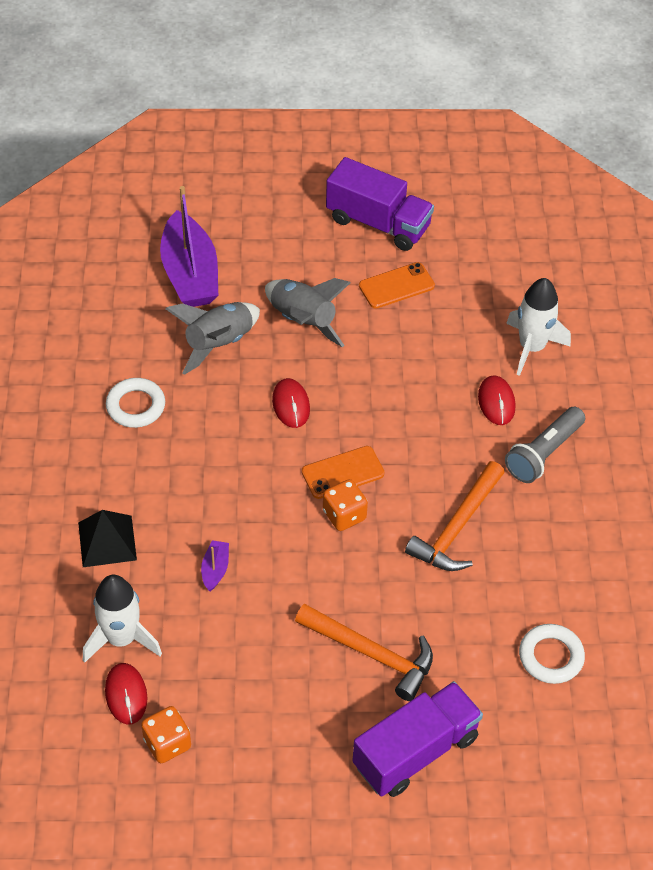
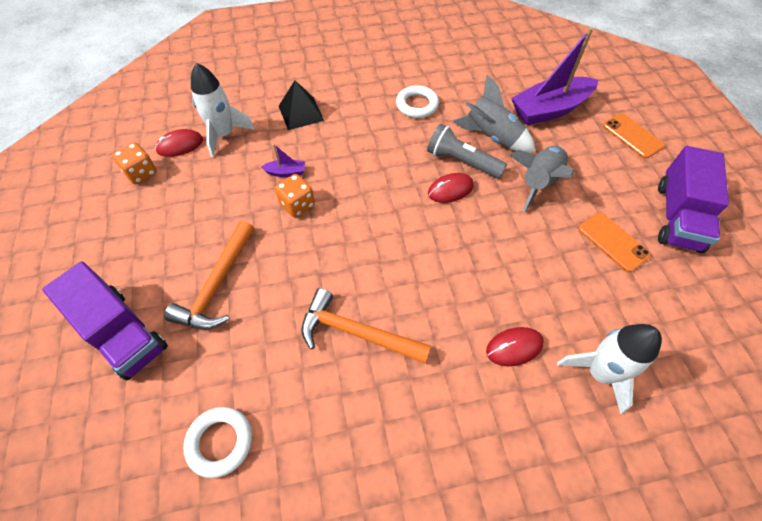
camera: 80 degrees right, 5 degrees up
(343, 473) = (393, 235): orange phone -> orange phone (632, 136)
(344, 515) = (351, 243): orange dice -> orange dice (297, 205)
(543, 453) = (466, 403): grey flashlight -> grey flashlight (462, 162)

